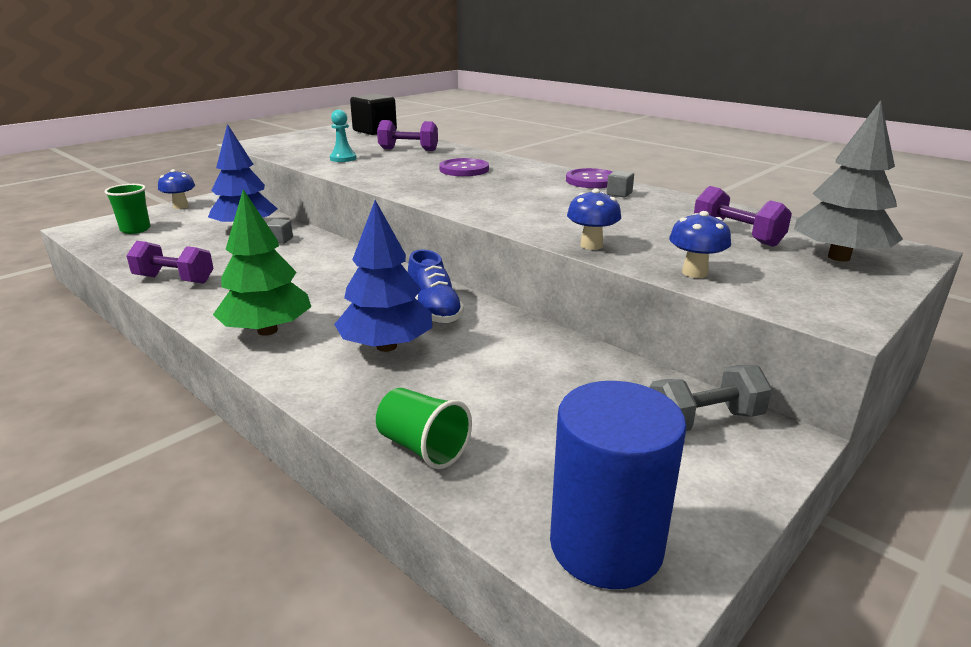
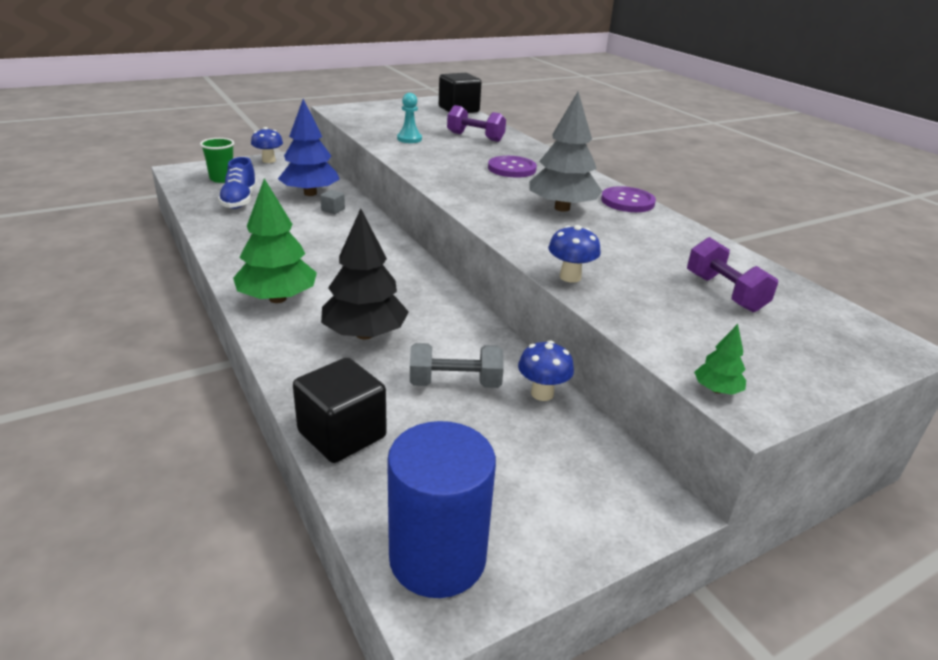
camera: 15 degrees right, 5 degrees up
(174, 279) = (229, 234): purple dumbbell -> none
(386, 346) = (365, 334): blue tree -> black tree
(423, 447) = (342, 434): green cup -> black cube
(434, 310) = (425, 306): blue shoe -> blue shoe (239, 200)
(619, 194) = (643, 222): grey cube -> none
(694, 273) = (646, 326): blue mushroom -> blue mushroom (542, 393)
(704, 421) = (599, 470): grey dumbbell -> grey dumbbell (455, 383)
(800, 311) = (716, 390): none -> green tree
(839, 257) = (813, 338): grey tree -> grey tree (562, 208)

